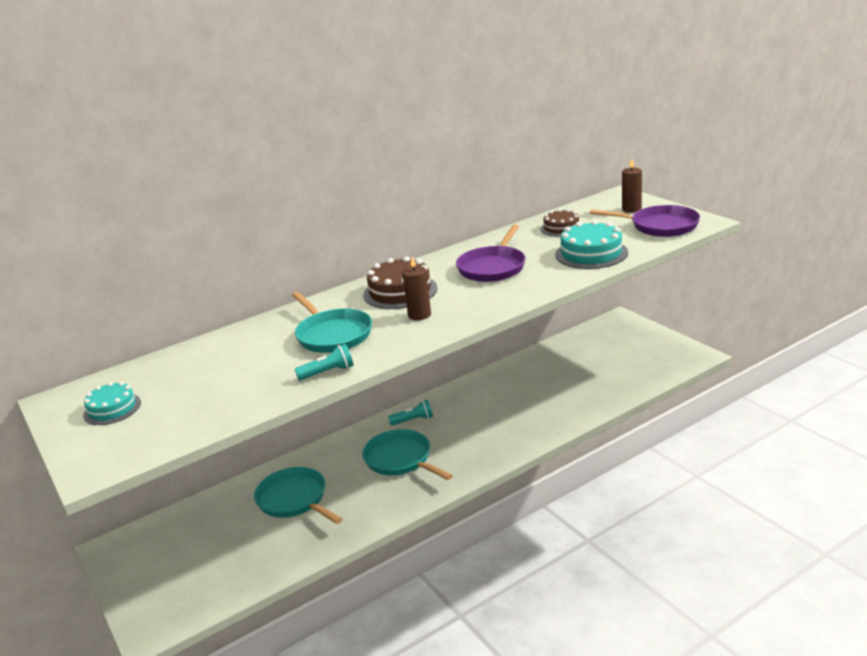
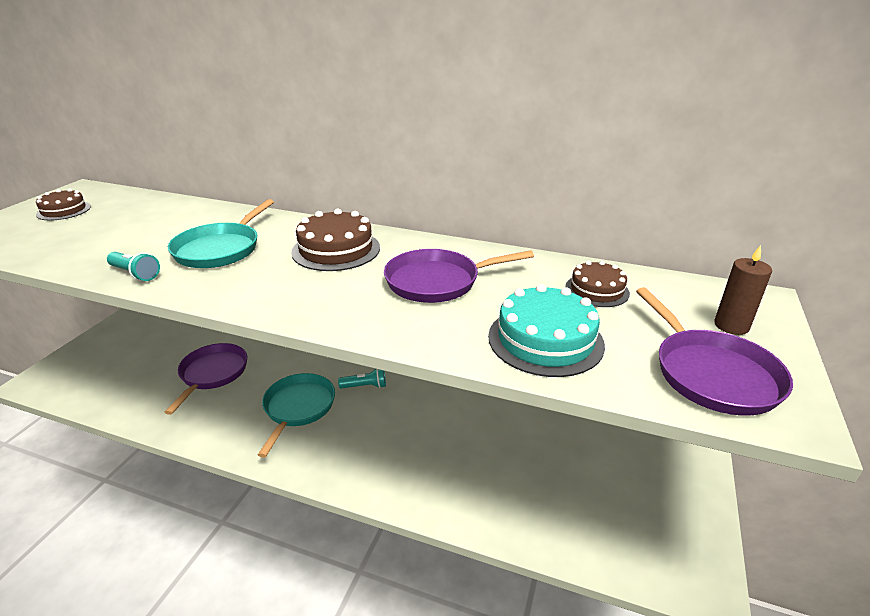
camera: 50 degrees right, 5 degrees up
(112, 409) = (64, 210): turquoise cake -> brown cake
(294, 500) = (212, 374): turquoise pan -> purple pan
(413, 420) = (365, 386): turquoise flashlight -> turquoise flashlight turned 45 degrees counterclockwise
(419, 315) = (285, 278): brown candle -> none

